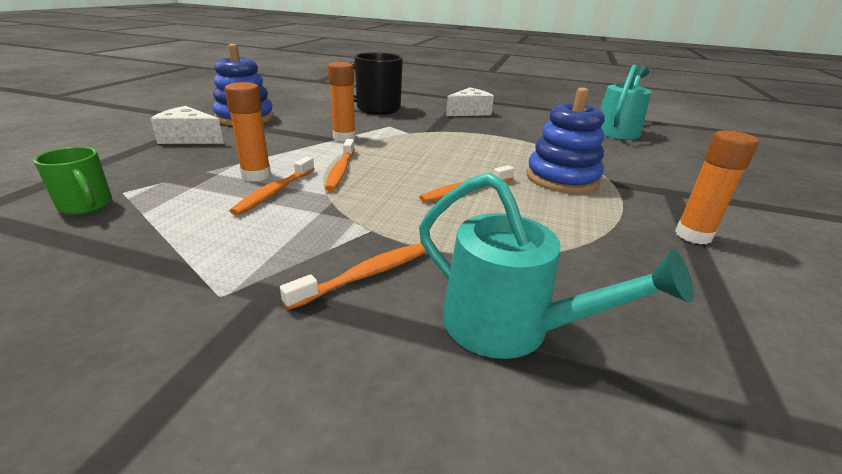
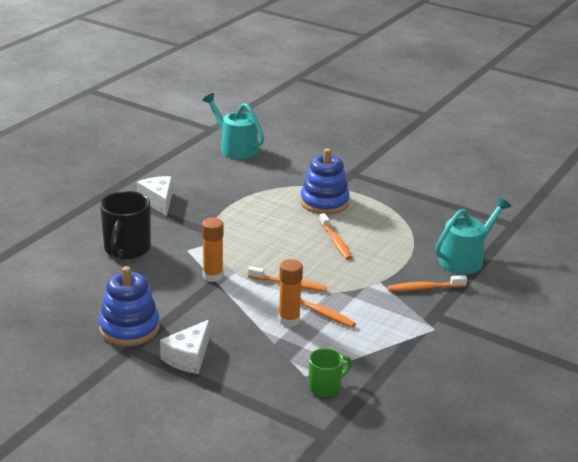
camera: 75 degrees left, 0 degrees up
(366, 275) = (424, 288): orange toothbrush -> orange toothbrush turned 75 degrees counterclockwise
(693, 235) = (403, 189): orange glue stick -> none

